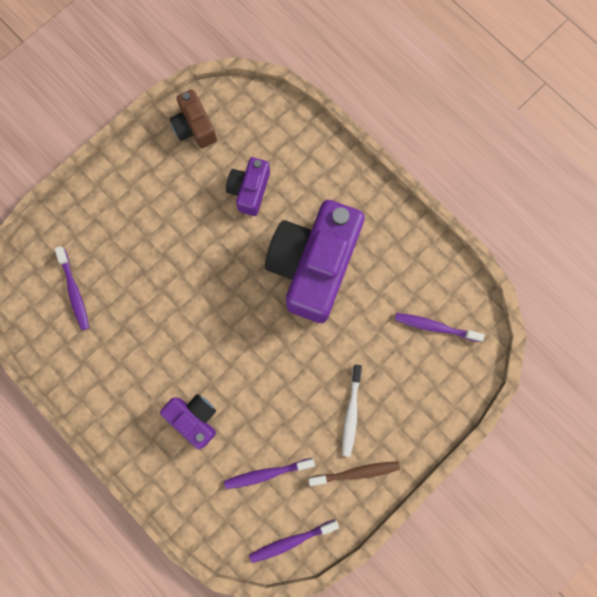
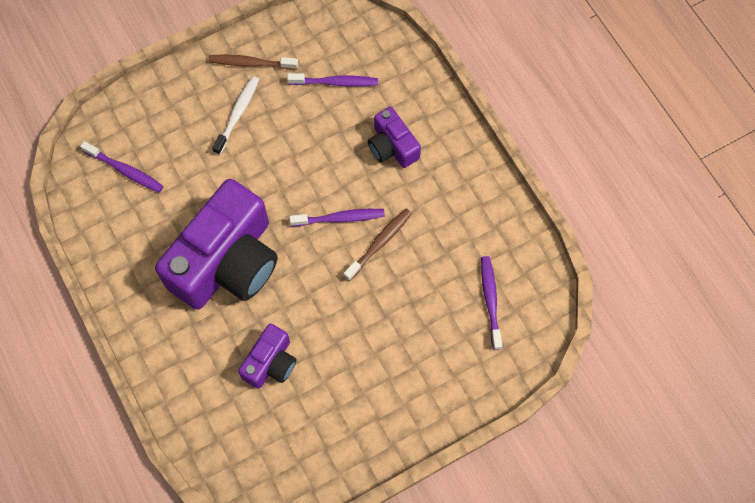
camera: 165 degrees left, 10 degrees down
(184, 318) = (379, 243): none -> brown toothbrush
(195, 127) = (312, 457): brown camera -> none
(291, 540) = (329, 24): purple toothbrush -> purple toothbrush (340, 218)

